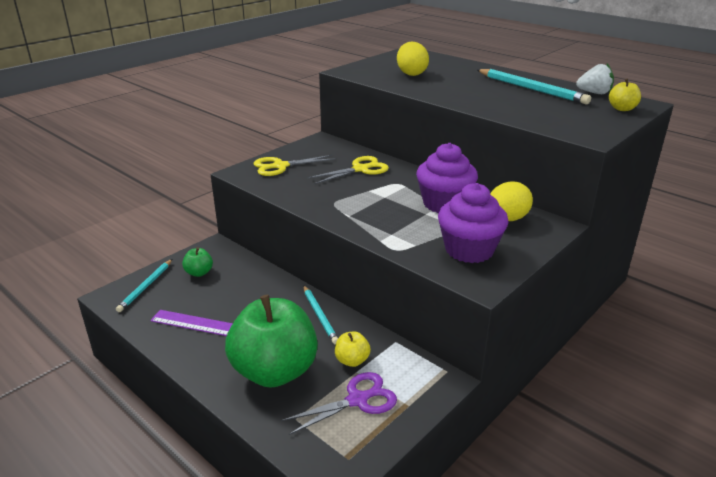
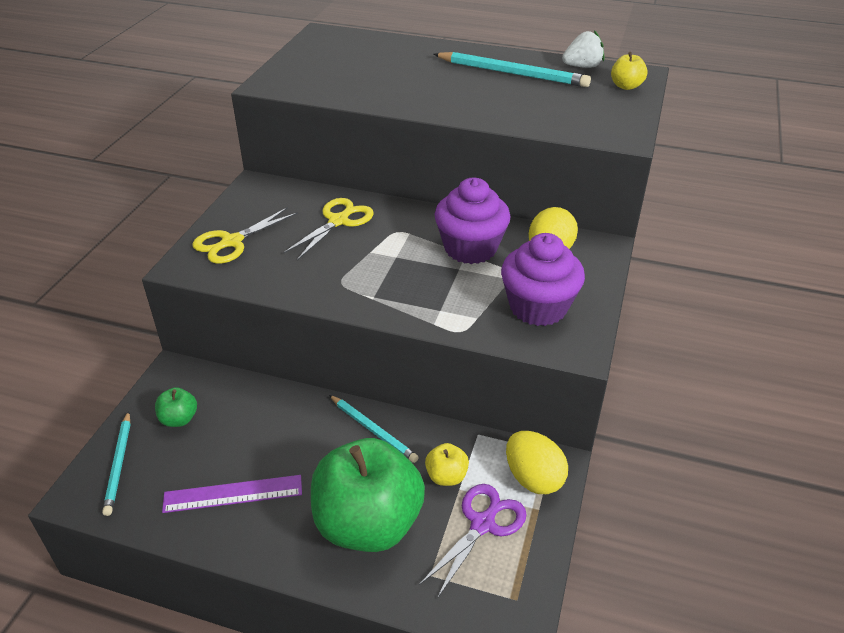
camera: 25 degrees left, 10 degrees up
(411, 74) = (355, 74): yellow egg -> yellow egg (533, 478)

